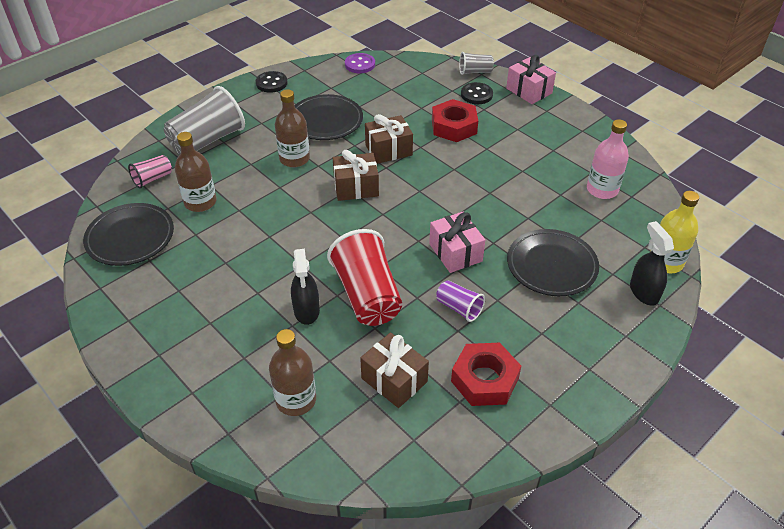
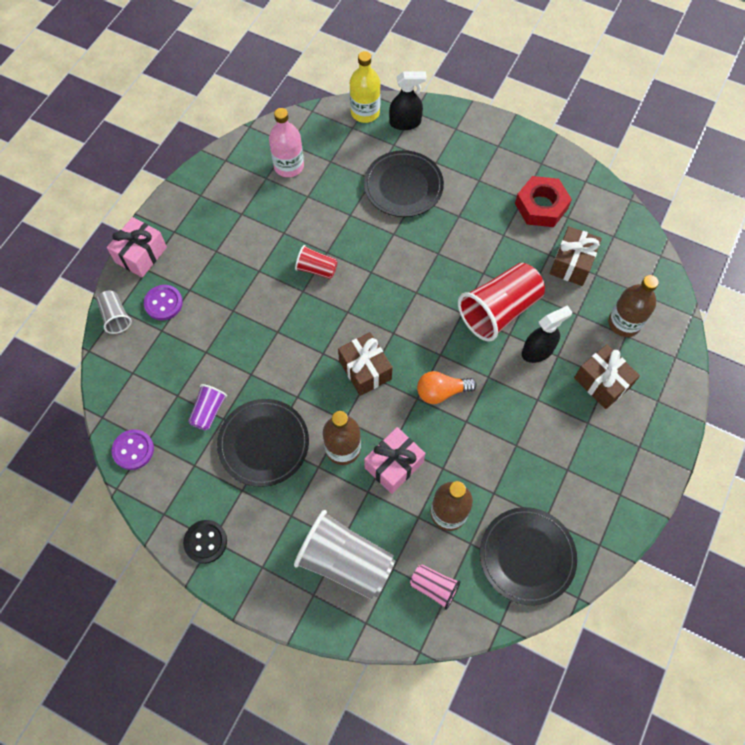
camera: 110 degrees left, 20 degrees up
(307, 228) = (441, 392): none -> orange light bulb
(388, 150) = (294, 360): brown gift -> brown gift (602, 382)
(454, 126) = (231, 310): red nut -> none
(455, 252) = (418, 259): pink gift -> pink gift (394, 465)
(459, 308) = (480, 240): purple cup -> purple cup (208, 411)
(473, 182) = (316, 269): none -> red cup
(476, 95) = (163, 303): black button -> purple button
(643, 292) = (405, 123): black spray bottle -> black spray bottle turned 150 degrees counterclockwise

